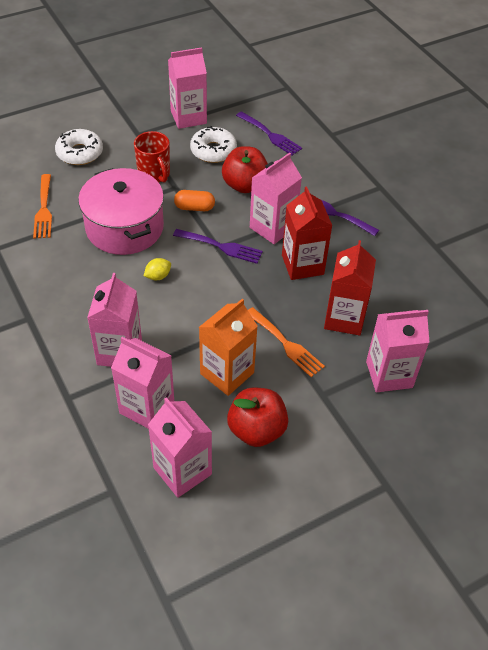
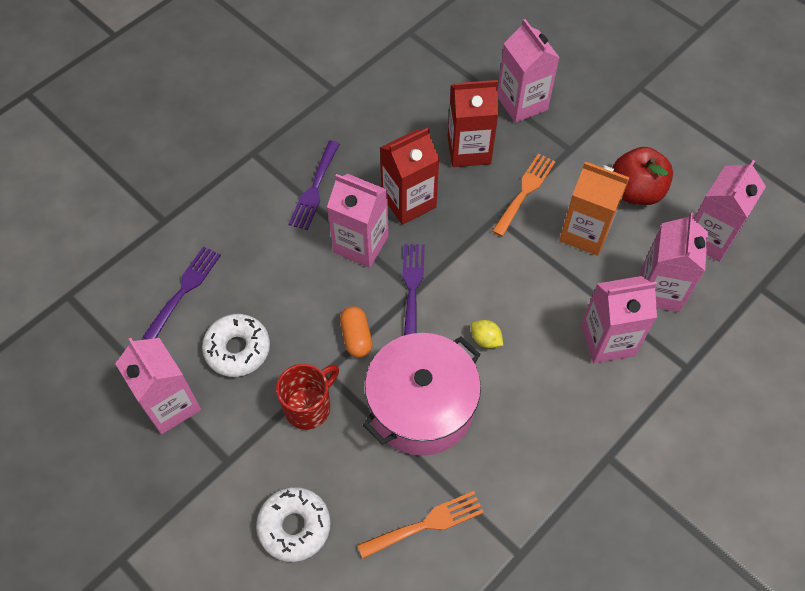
camera: 105 degrees left, 10 degrees up
(245, 185) = (295, 293): red apple -> none

